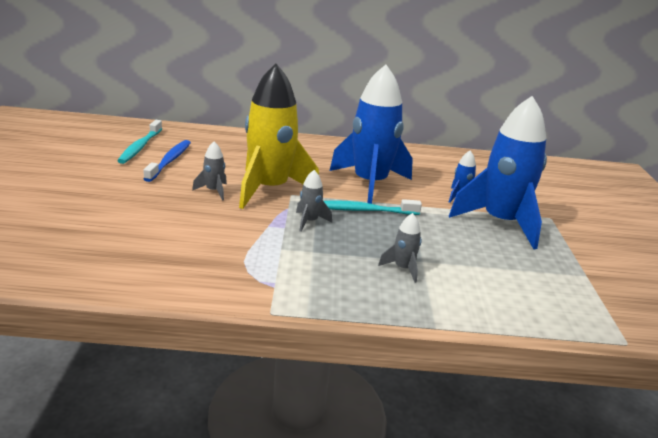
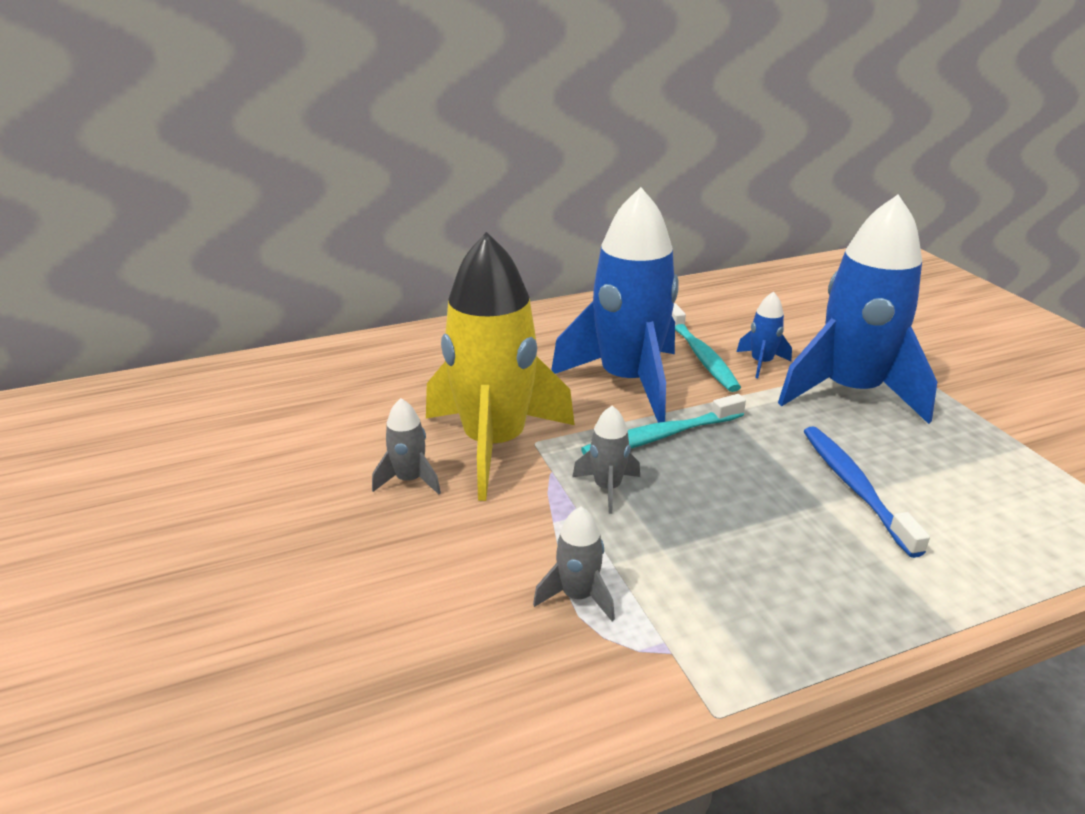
camera: 20 degrees left, 5 degrees up
(140, 147) = (210, 426): turquoise toothbrush -> turquoise toothbrush (700, 355)
(169, 161) = (285, 440): blue toothbrush -> blue toothbrush (854, 487)
(403, 269) = (812, 530): grey rocket -> grey rocket (578, 596)

